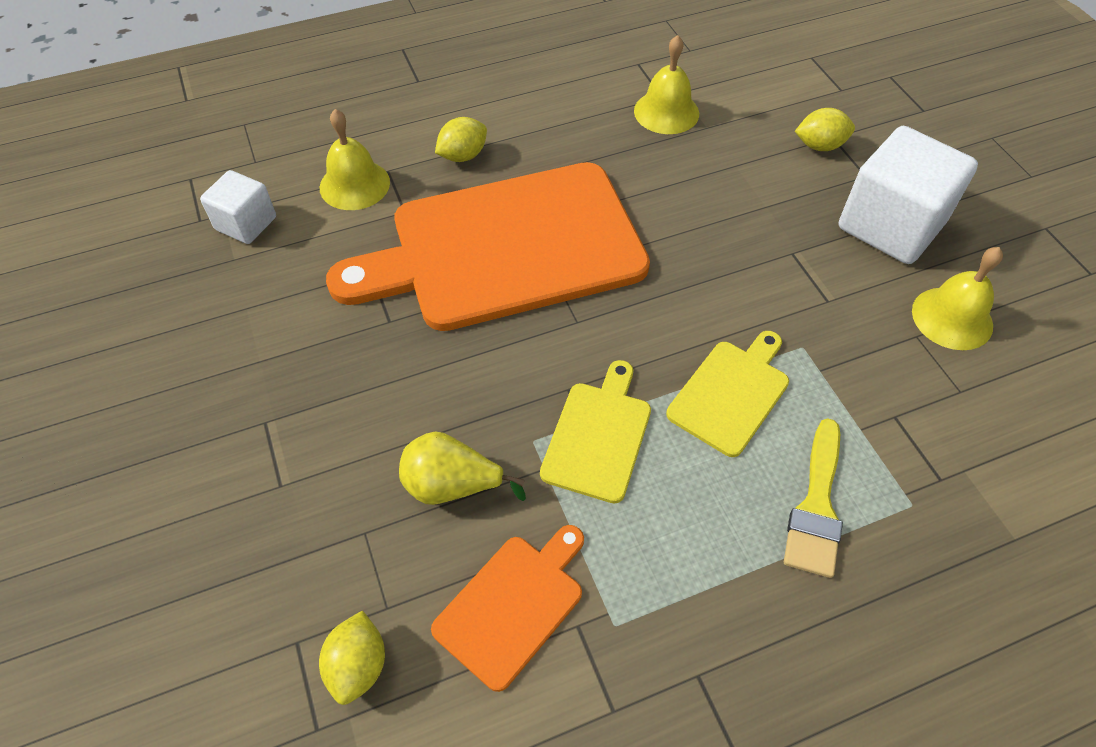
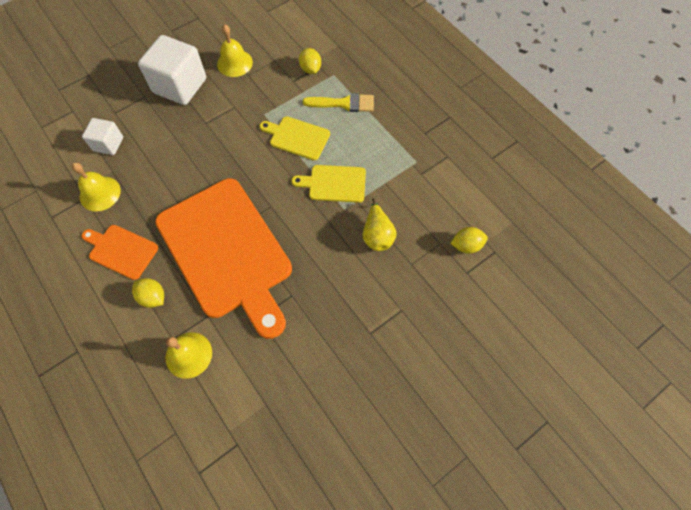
camera: 105 degrees left, 10 degrees up
(246, 223) = (234, 410): white cube -> white cube (108, 144)
(512, 605) = (422, 197): orange cutting board -> orange cutting board (121, 251)
(819, 146) = (123, 117): yellow lemon -> yellow lemon (310, 69)

